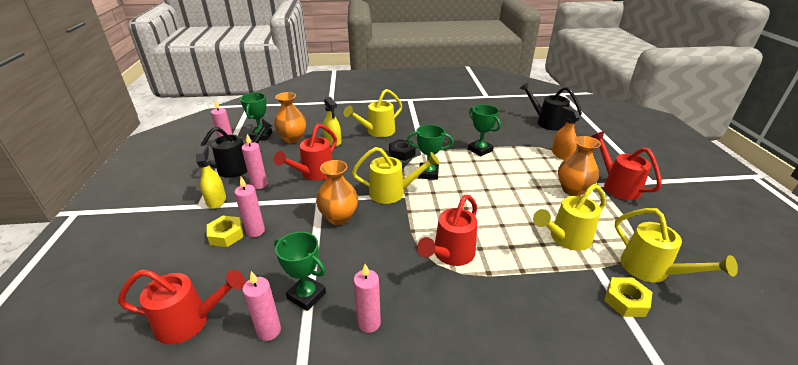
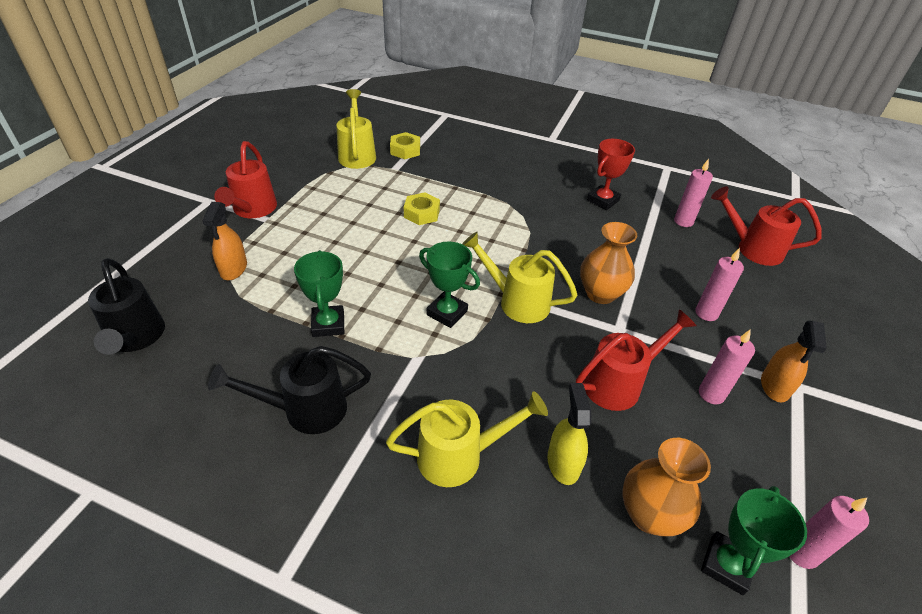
camera: 155 degrees left, 10 degrees up
(216, 200) = (774, 386): yellow spray bottle -> orange spray bottle
(226, 235) = (743, 321): yellow nut -> yellow nut (422, 213)
(239, 166) = (756, 460): black watering can -> black watering can (306, 410)
(306, 295) = (650, 233): green trophy -> none
(369, 323) = (603, 200): pink candle -> red trophy
(402, 153) = (454, 370): black nut -> none
(450, 254) = (504, 217): red watering can -> none
(566, 238) = (386, 191): yellow watering can -> none
(573, 190) = (305, 224): orange vase -> none

